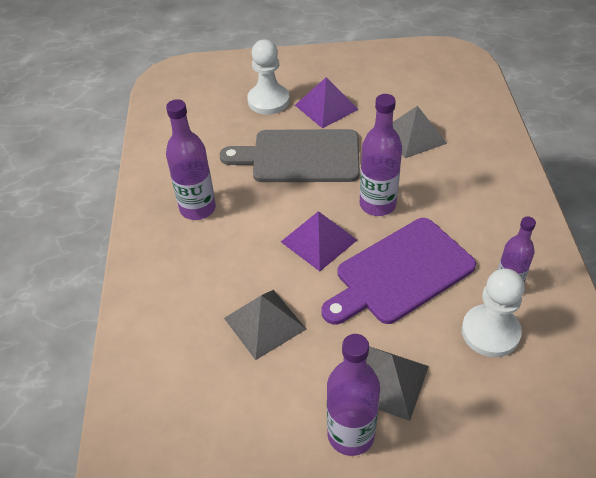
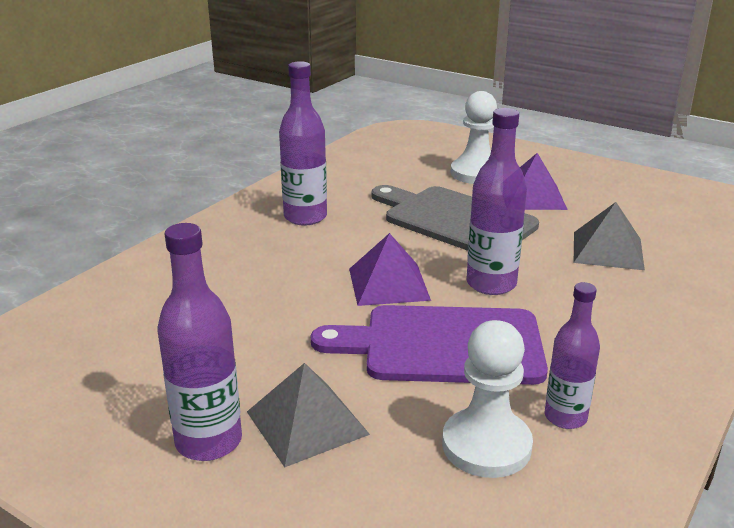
camera: 35 degrees right, 20 degrees down
(265, 323) = (250, 317): grey pyramid -> none

